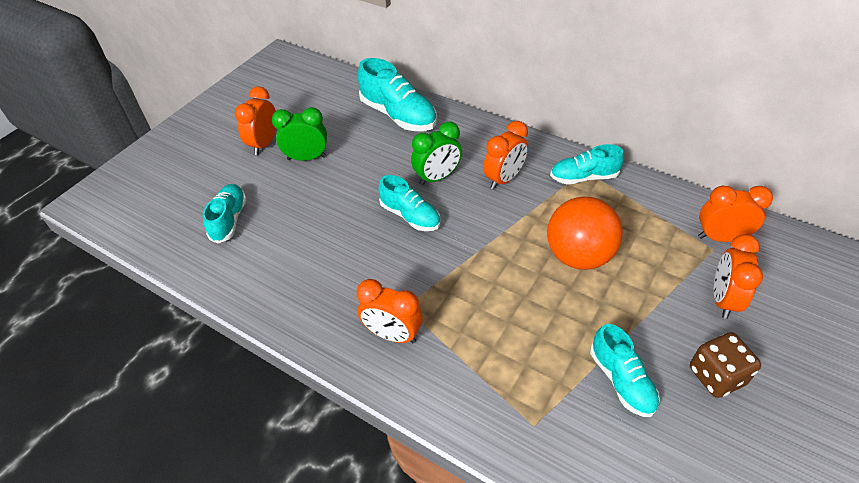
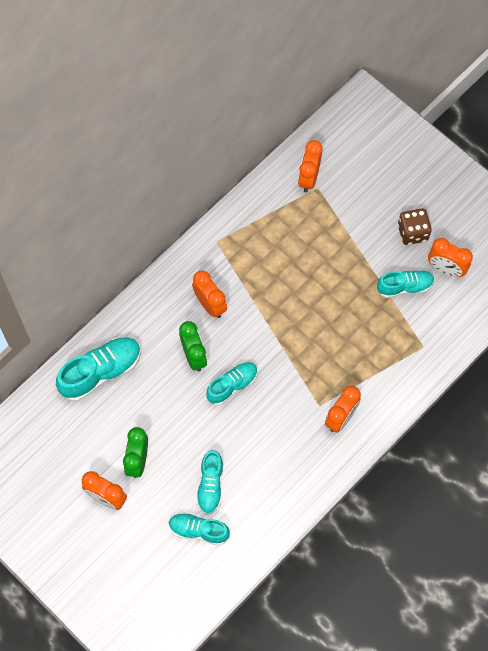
camera: 80 degrees left, 20 degrees up
(578, 256) = (302, 277): orange ball -> none
(584, 177) = (224, 245): turquoise shoe -> turquoise shoe (210, 485)
(723, 299) = (360, 202): orange clock -> orange clock (446, 269)

